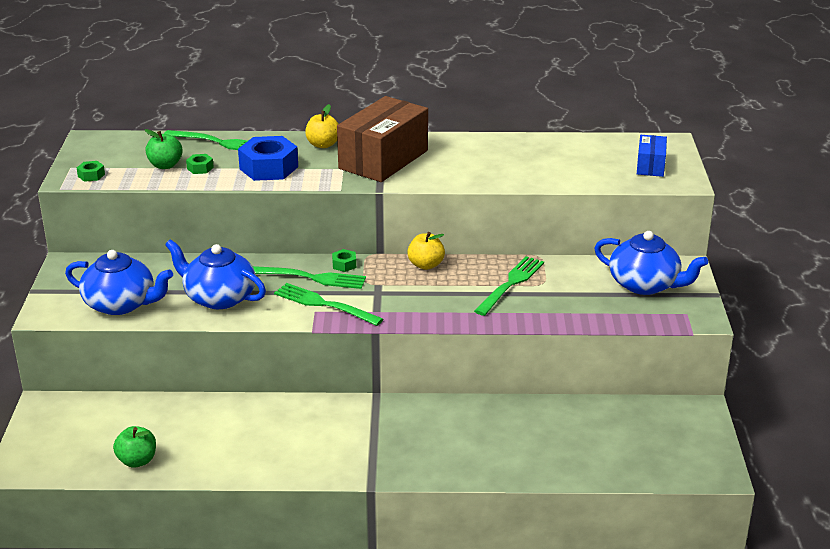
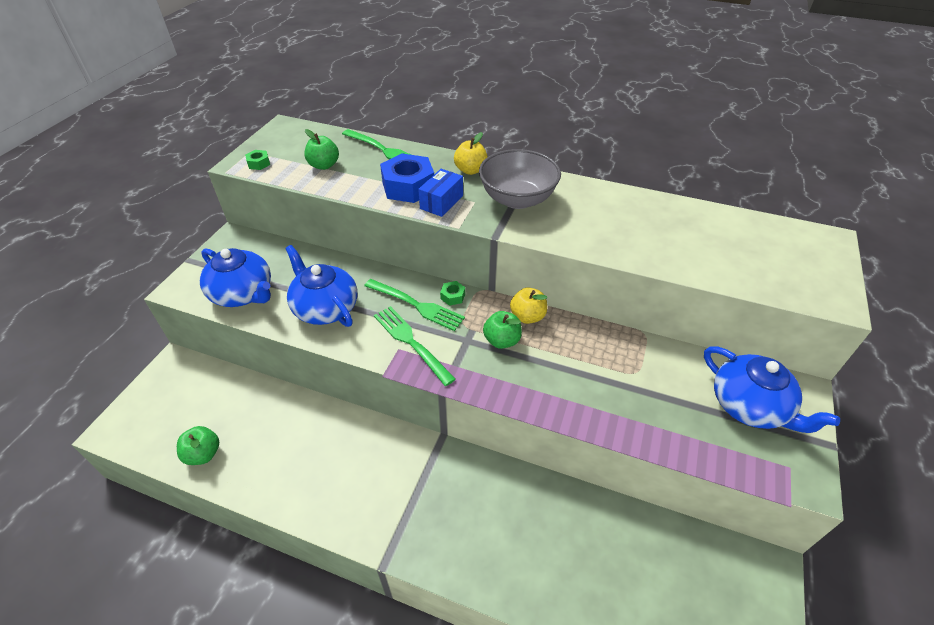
camera: 20 degrees right, 15 degrees up
(200, 168) = (350, 174): green nut -> none
(383, 159) = (517, 199): brown box -> grey bowl
(411, 286) = (502, 340): none -> green apple
(510, 284) = (602, 365): green fork -> none
(650, 166) = (799, 268): blue box -> blue box (441, 202)

